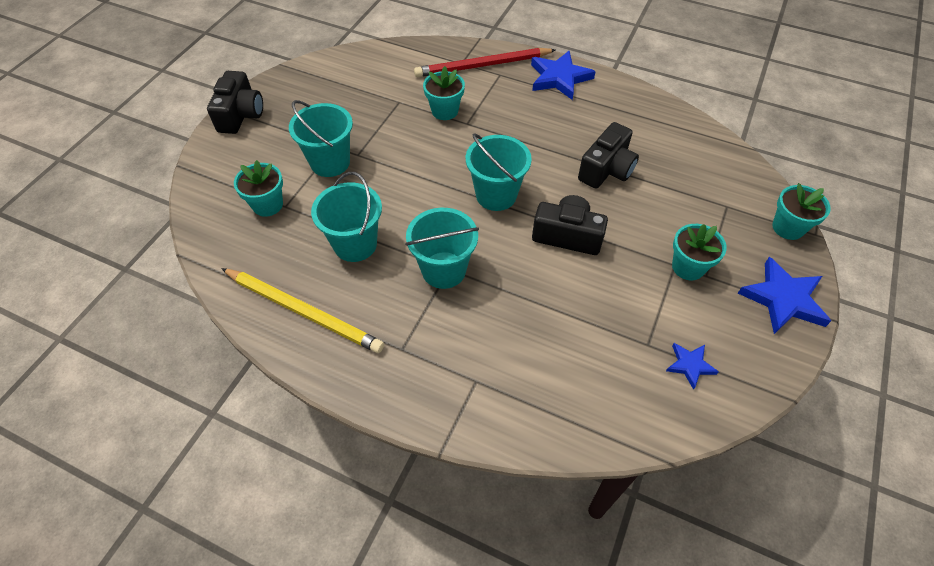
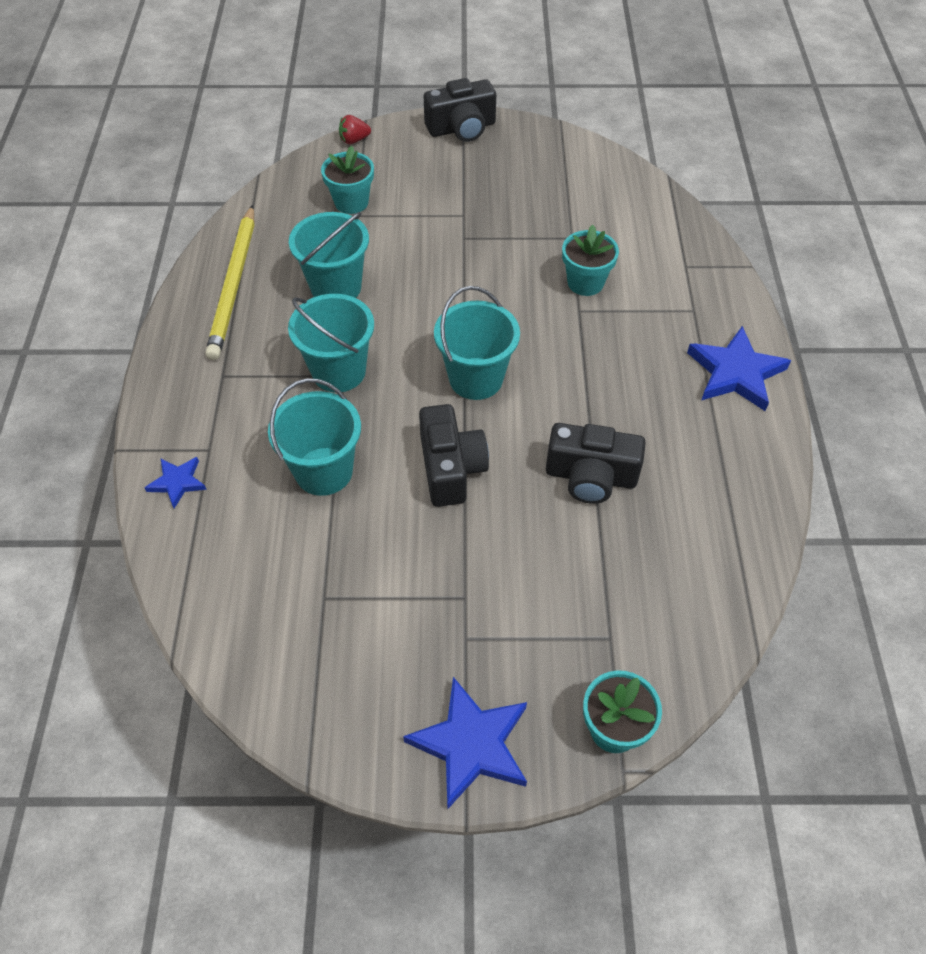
camera: 65 degrees right, 0 degrees up
(196, 180) = (354, 140): none -> red strawberry
(330, 162) = (437, 222): turquoise bucket -> turquoise bucket (324, 471)
(482, 66) = (696, 288): red pencil -> none
(688, 267) = (468, 613): turquoise flower pot -> none
(690, 365) = (312, 650): blue star -> blue star (177, 482)

